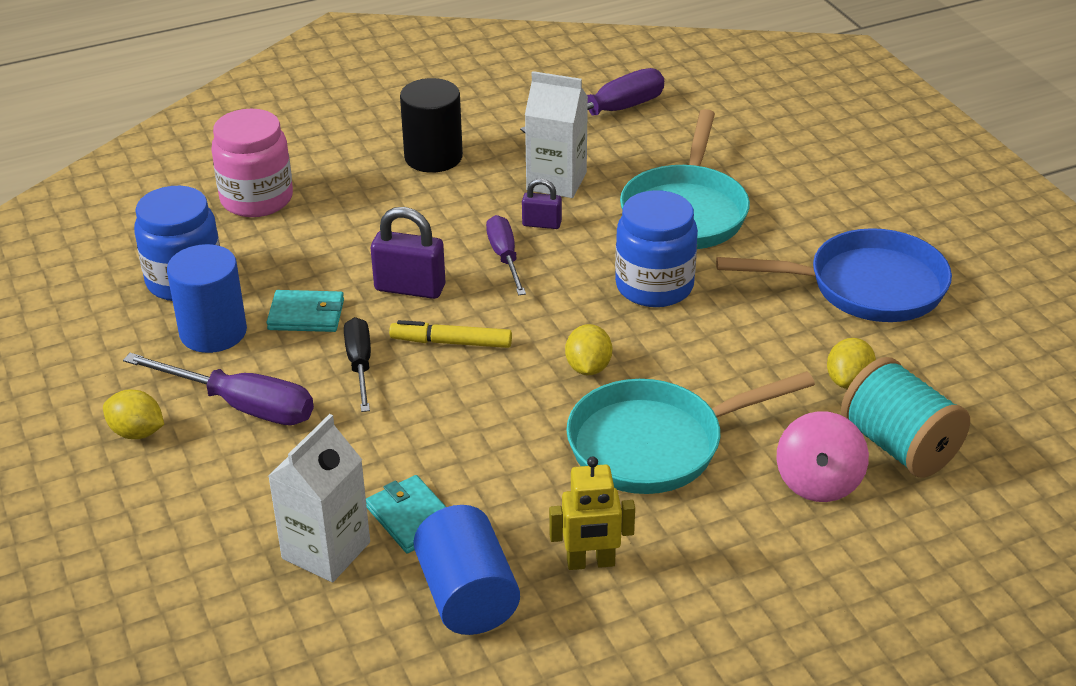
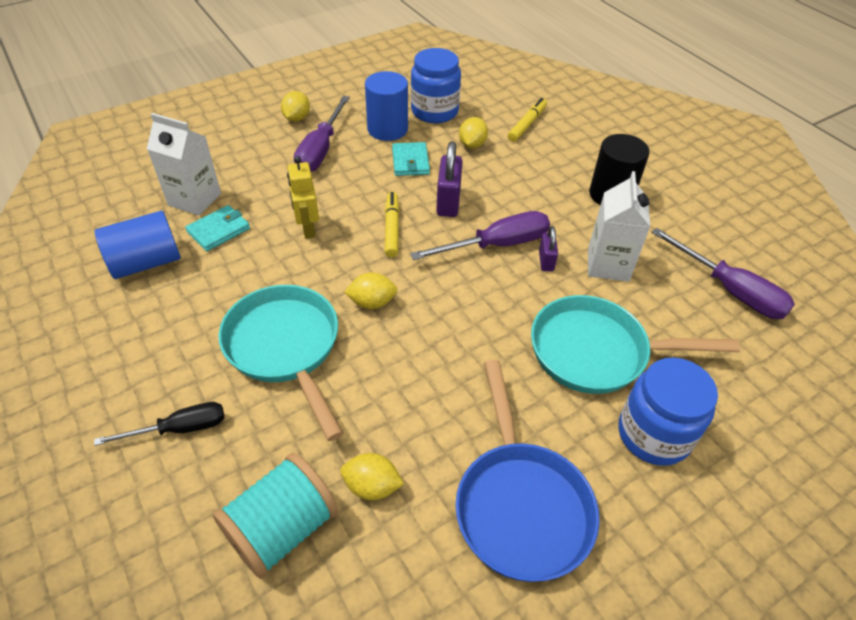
camera: 80 degrees right, 10 degrees up
(257, 199) = (527, 124): pink jar -> yellow marker
(286, 253) = (472, 144): none -> yellow lemon
(360, 365) = (363, 190): black screwdriver -> black screwdriver (180, 429)
(505, 257) = (496, 245): purple screwdriver -> purple screwdriver, size x1.51
(590, 563) = (166, 319): yellow robot -> yellow robot (308, 228)
(654, 286) = (482, 336): blue jar -> blue jar (653, 434)
(818, 482) = (237, 461): pink spinning top -> none

